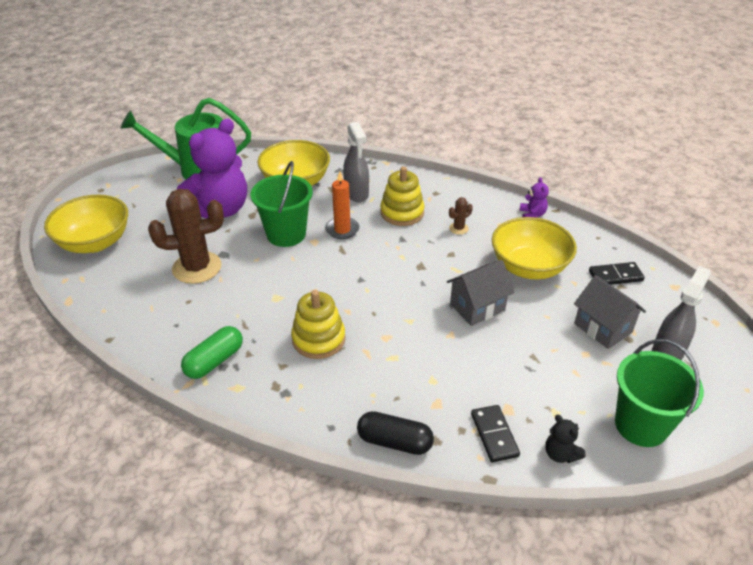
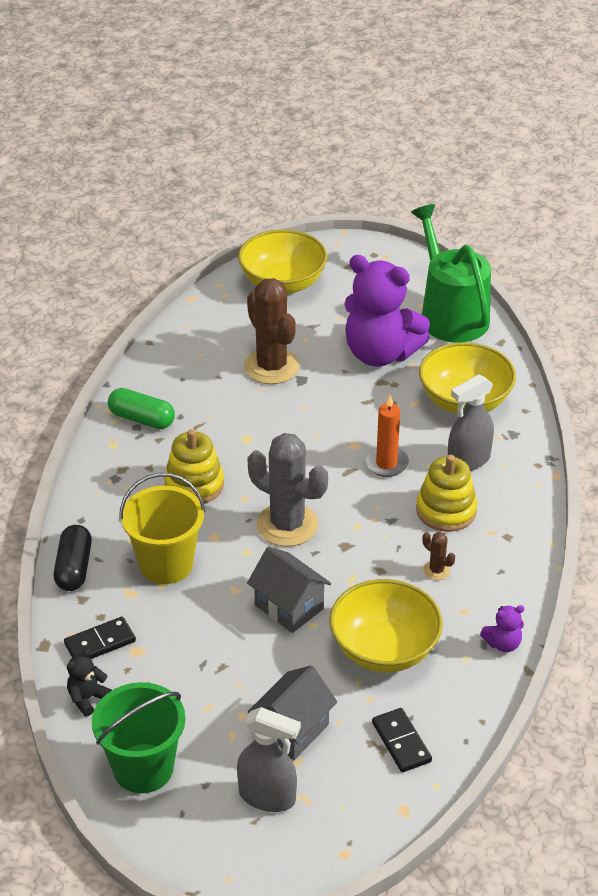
camera: 75 degrees right, 0 degrees up
(286, 234) = (357, 418): green bucket -> none
(388, 292) = (287, 525): none -> grey cactus
(409, 373) = (166, 564): none -> yellow bucket

